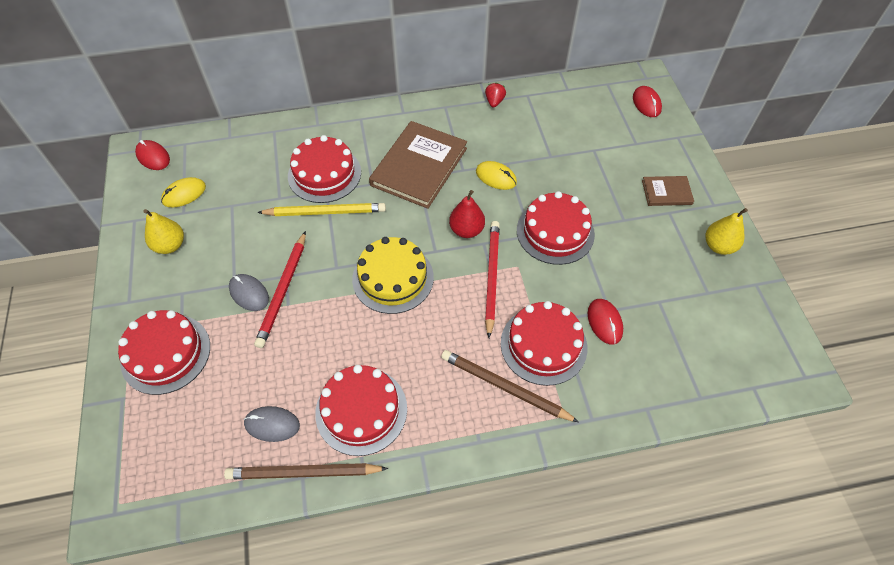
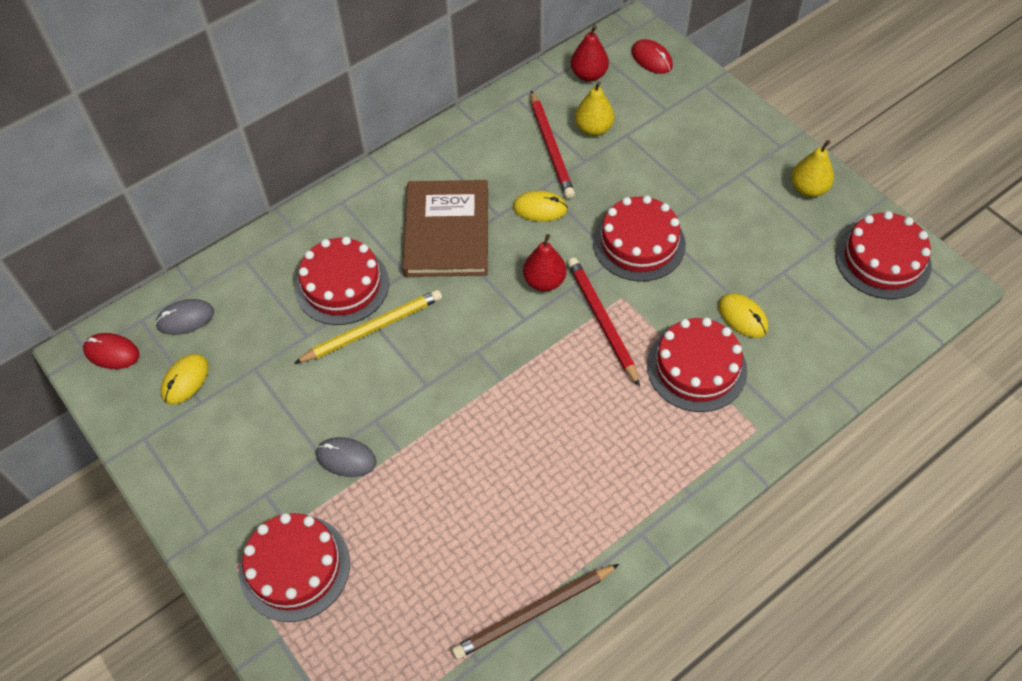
camera: 25 degrees left, 0 degrees up
(170, 245) = (212, 447): yellow pear -> yellow pear (593, 129)
(272, 424) = (467, 582): grey mouse -> grey mouse (185, 318)
(283, 291) = (384, 437): red pencil -> red pencil (551, 147)
(361, 410) = (553, 522): red cake -> red cake (882, 260)
(393, 278) = (497, 369): yellow cake -> none
(494, 102) = (485, 121): red strawberry -> none
(505, 387) = (684, 429): brown pencil -> none
(591, 97) = (589, 75): none -> red pear
(604, 322) = (742, 317): red mouse -> yellow mouse
(666, 192) = (727, 152): brown book -> none

